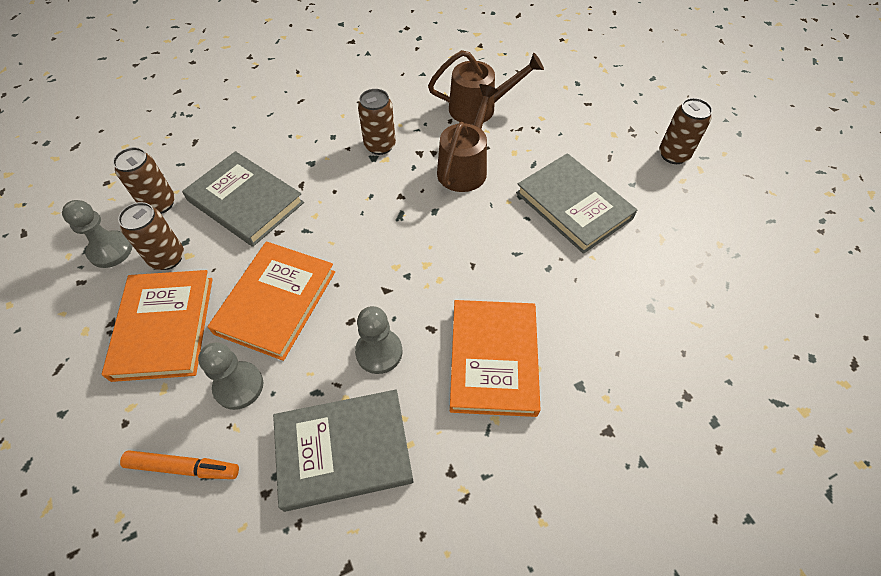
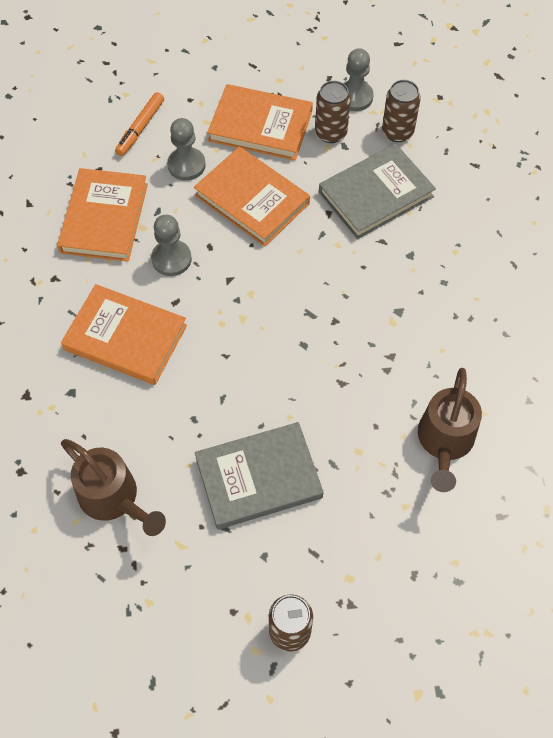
camera: 110 degrees right, 5 degrees up
(343, 451) = (104, 218): grey book -> orange book
(380, 146) = (414, 322): brown can -> none
(465, 166) = (354, 393): brown watering can -> brown watering can (114, 499)

